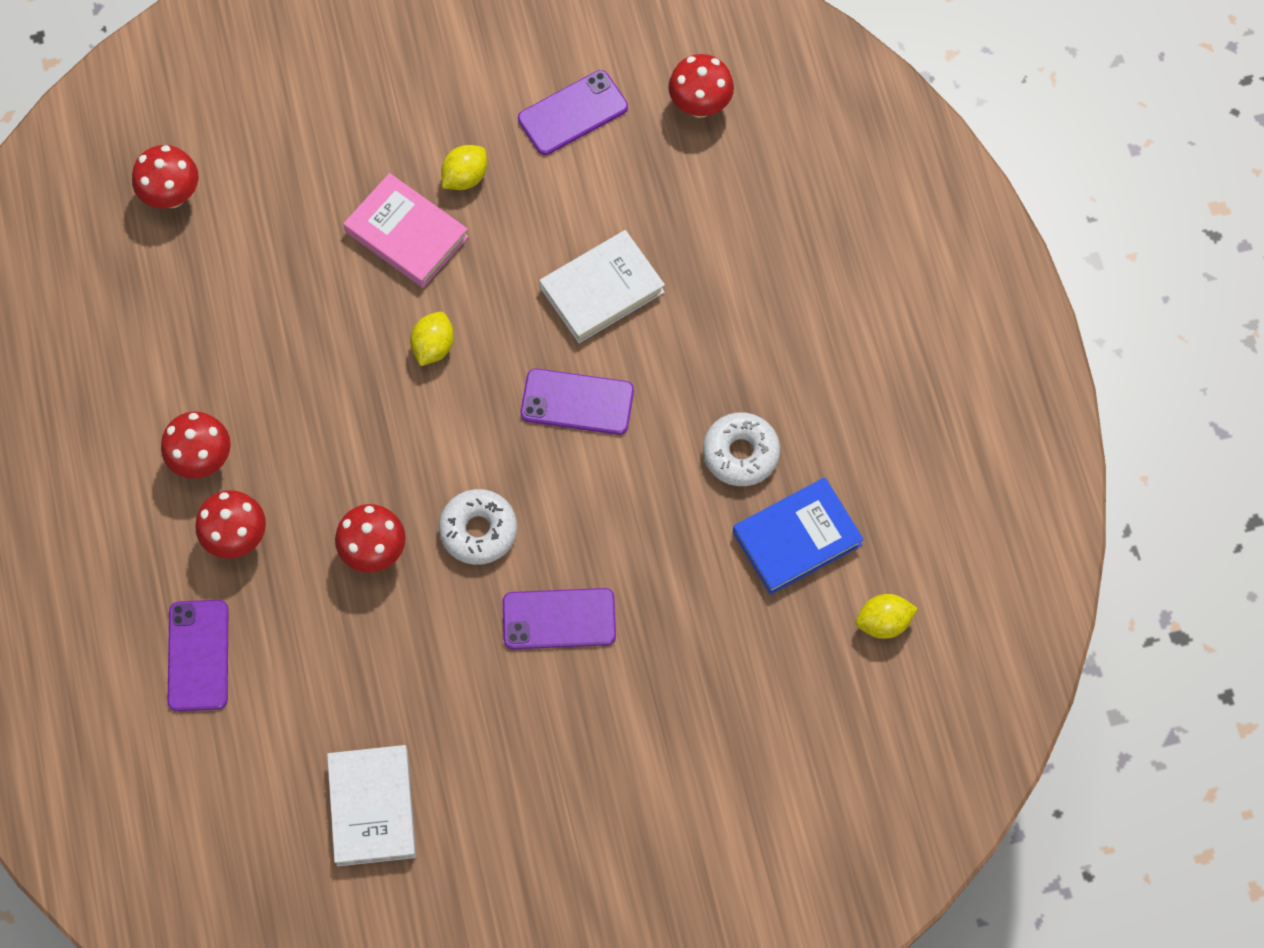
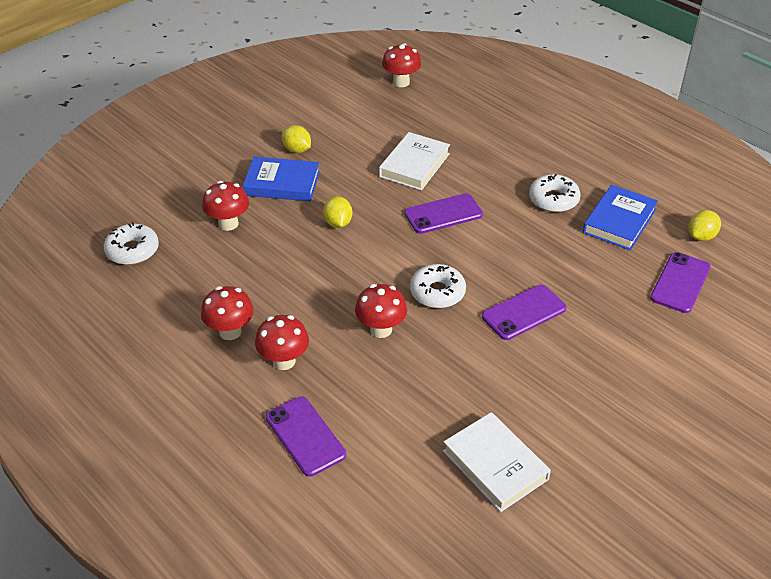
camera: 30 degrees left, 25 degrees down
(159, 262) = (132, 250): none -> white donut
(172, 195) = (120, 219): red mushroom -> red mushroom (228, 224)
(407, 234) = (282, 183): pink book -> blue book
(465, 177) = (297, 150): yellow lemon -> yellow lemon turned 60 degrees counterclockwise
(573, 113) = (336, 107): purple phone -> purple phone (680, 283)

